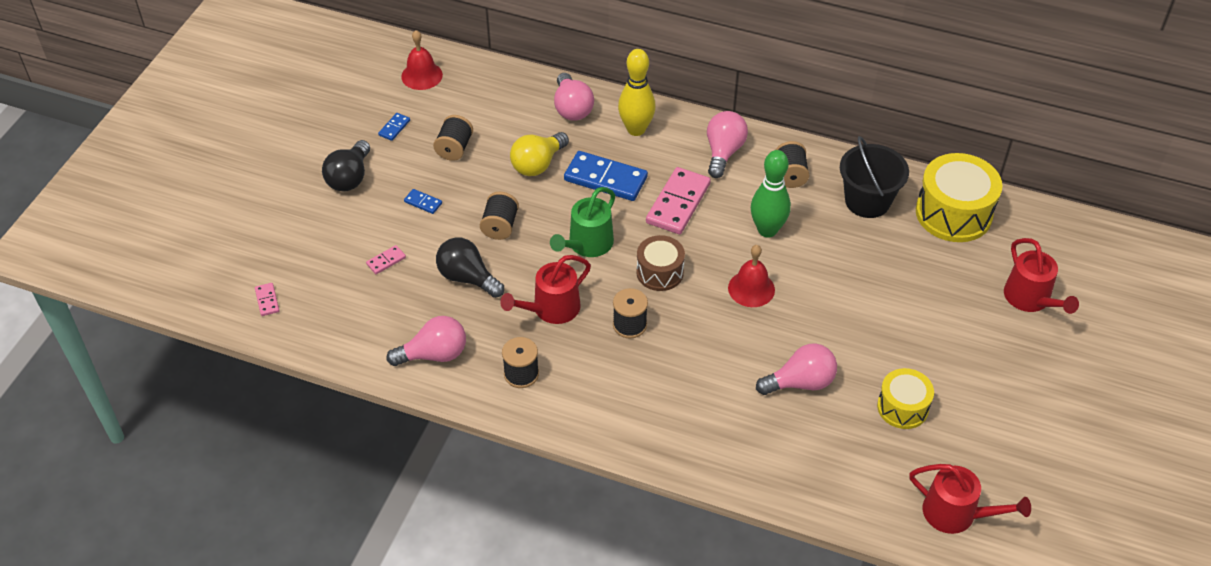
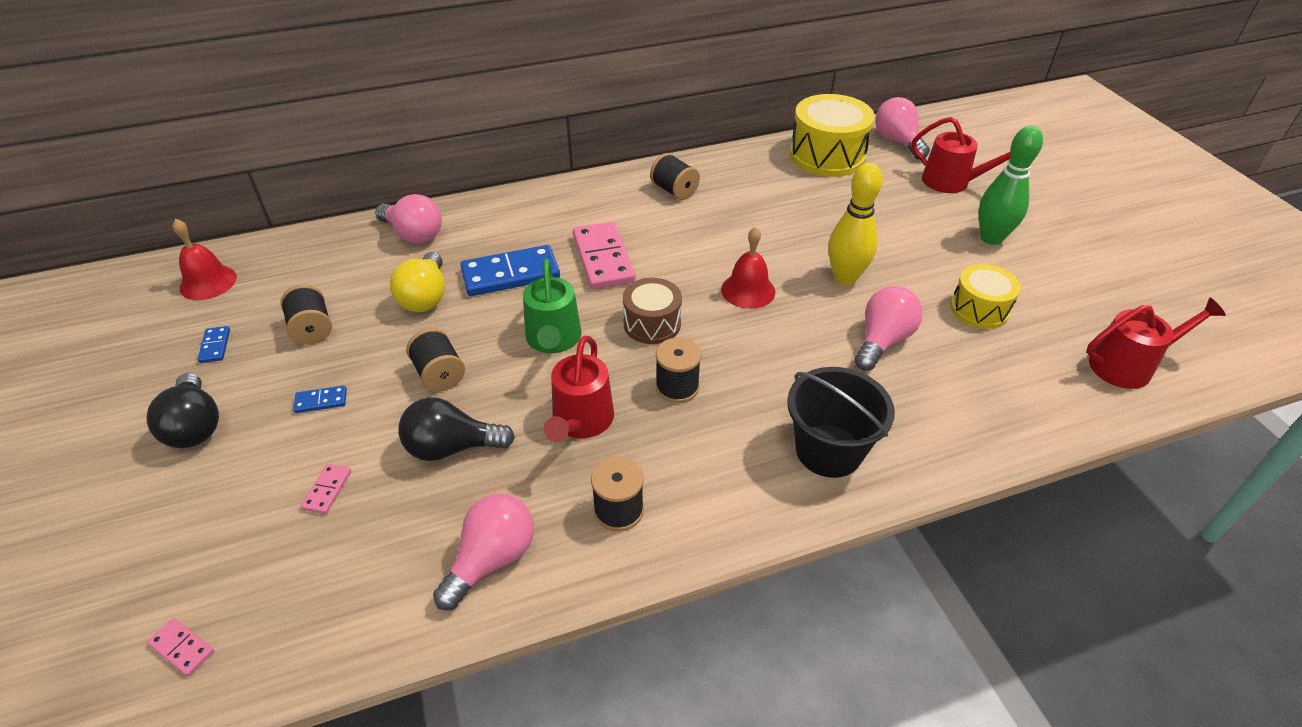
camera: 40 degrees left, 5 degrees down
(636, 129) = (497, 221): yellow bowling pin -> yellow bowling pin (845, 277)
(723, 152) = (598, 201): pink light bulb -> pink light bulb (897, 141)
(767, 230) = (705, 239): green bowling pin -> green bowling pin (991, 238)
(867, 201) = (756, 178): black bucket -> black bucket (829, 450)

